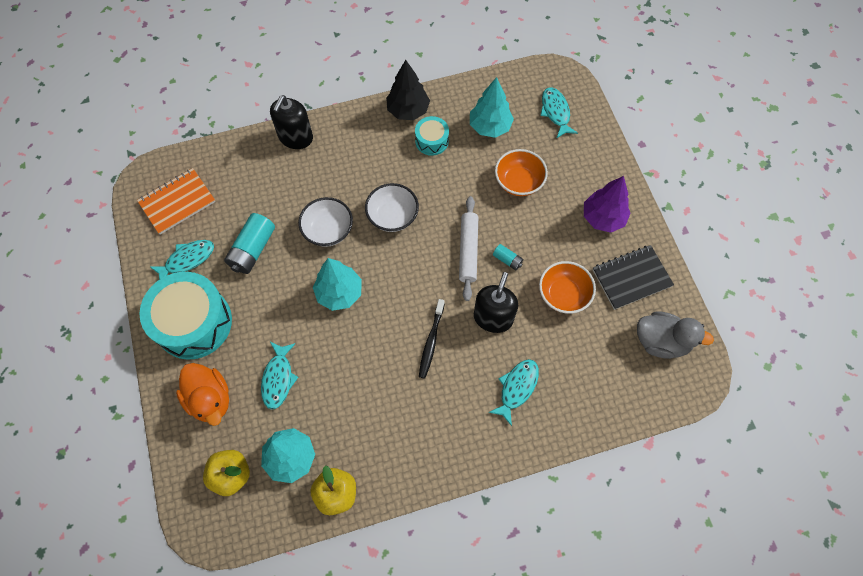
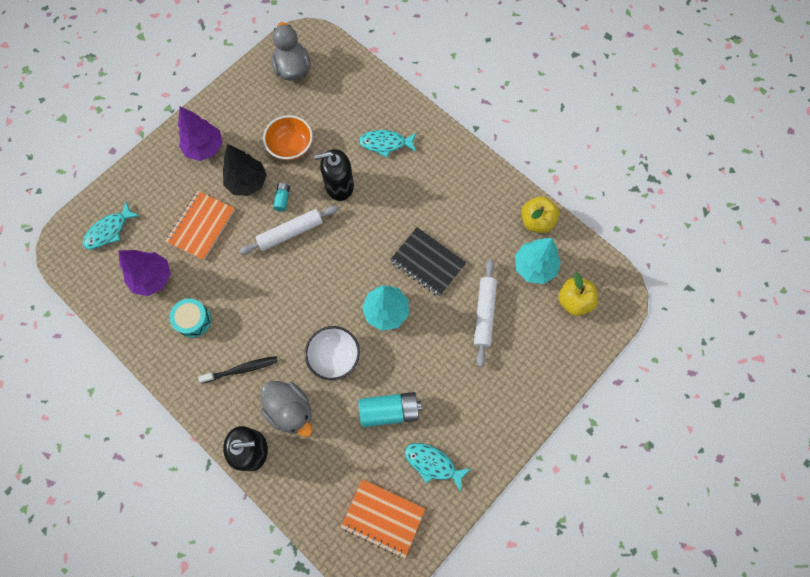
camera: 120 degrees left, 5 degrees up
(193, 323) = (483, 415): turquoise drum -> none
(210, 399) = (533, 355): orange duck -> none
(278, 379) = (484, 314): turquoise fish -> white rolling pin
(307, 177) = (290, 410): none -> grey duck
(392, 216) = (290, 310): white bowl -> none
(408, 110) = (168, 361): black tree -> black tree (247, 182)
(431, 341) = (385, 219): black toothbrush -> black toothbrush (241, 369)
(490, 127) = (153, 278): turquoise tree -> purple tree
(518, 182) = (201, 226): orange bowl -> orange notebook
(631, 278) = (250, 107): black notebook -> black notebook (427, 263)

